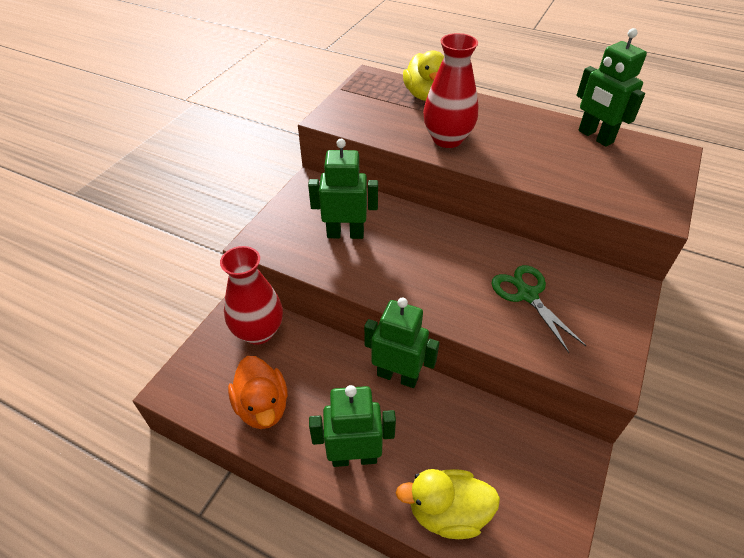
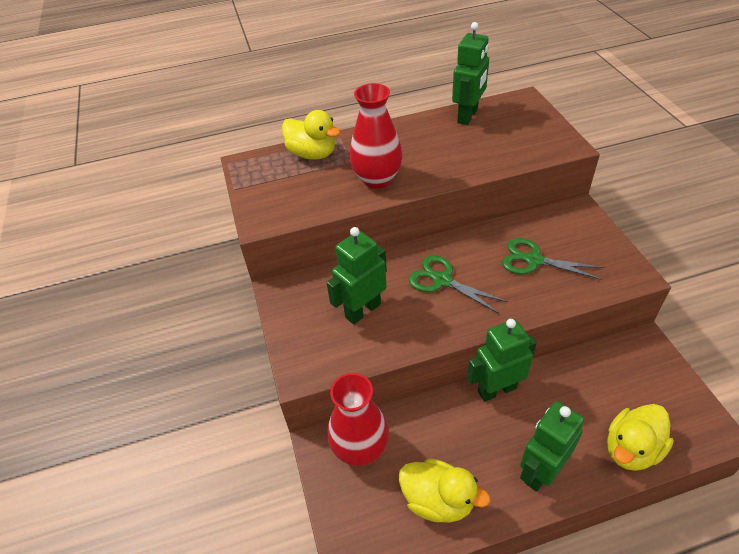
camera: 40 degrees left, 0 degrees up
(262, 406) = (438, 500): orange duck -> yellow duck
(429, 255) = (442, 280): none -> green scissors
(595, 137) = (468, 116): green robot -> green robot turned 75 degrees counterclockwise

